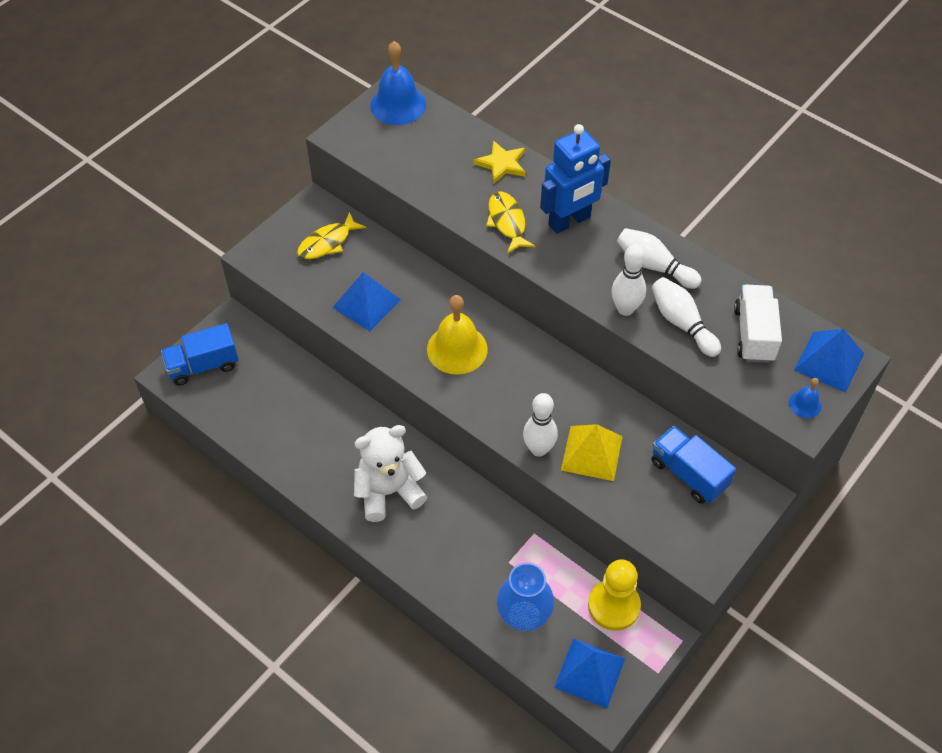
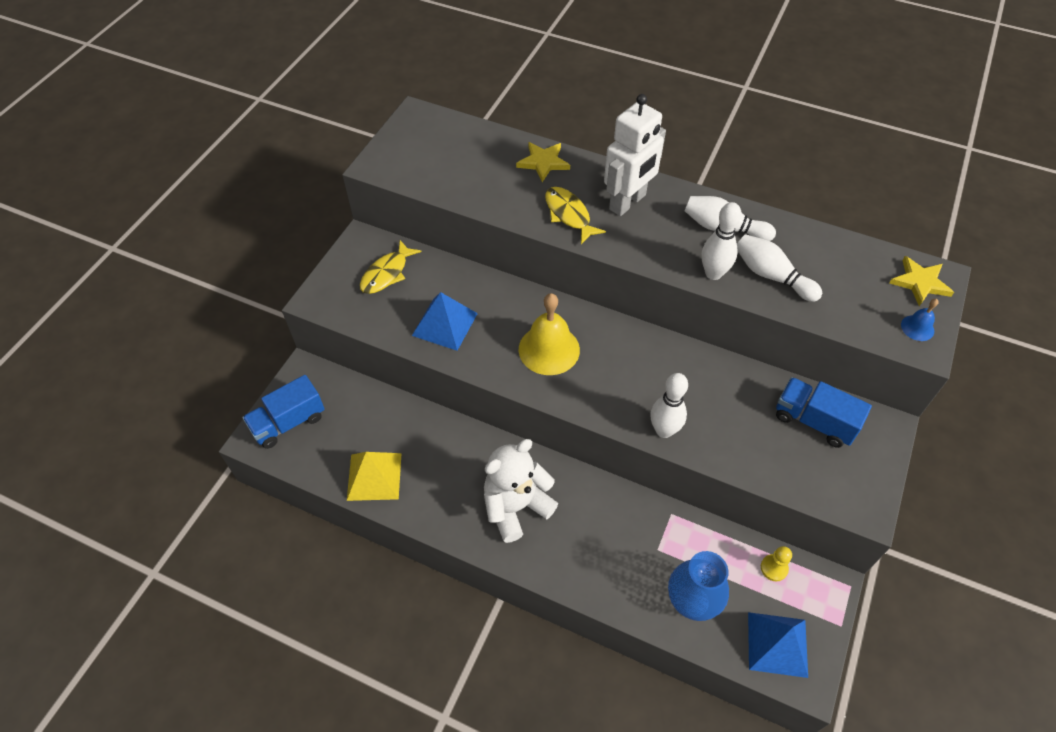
camera: 15 degrees left, 0 degrees up
(398, 105) = (424, 127): blue bell -> none
(569, 221) = (628, 202): blue robot -> white robot
(591, 453) = (716, 422): yellow pyramid -> yellow pyramid (374, 476)
(614, 606) = (774, 568): yellow pawn -> yellow pawn, size x0.51
(753, 334) = (841, 272): white truck -> none
(829, 361) = (920, 282): blue pyramid -> yellow star

